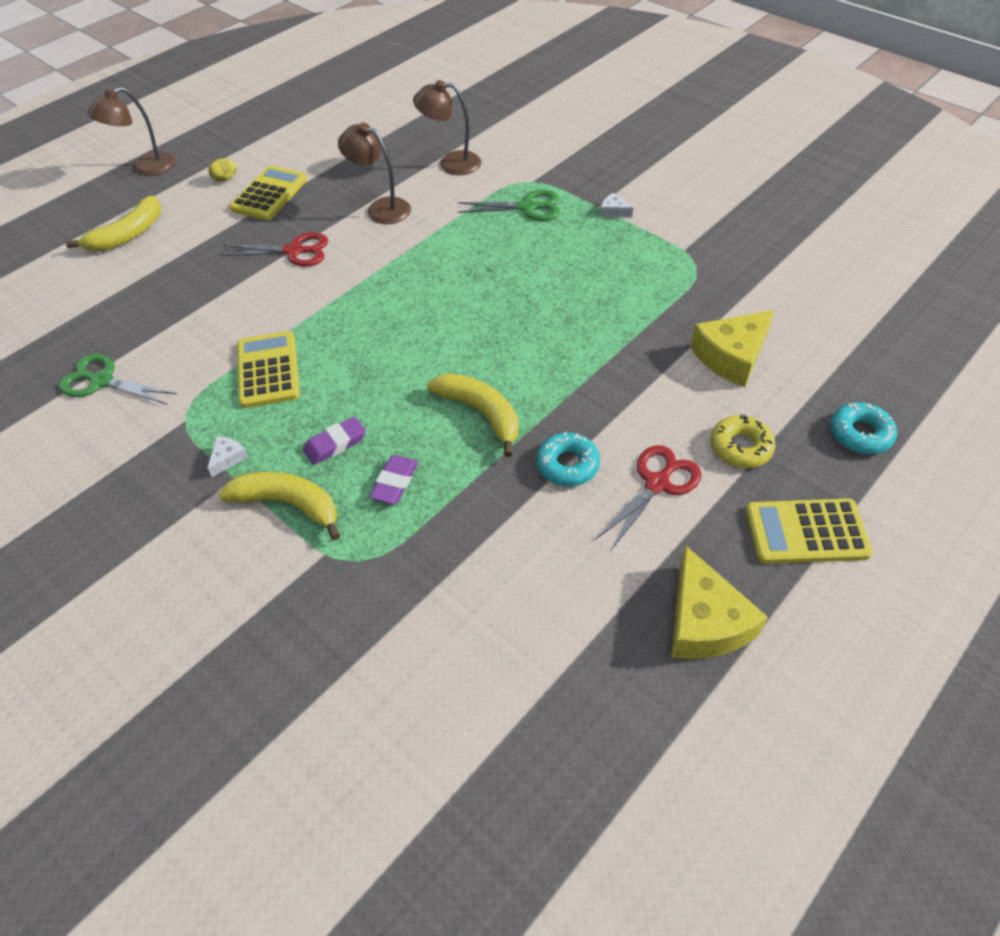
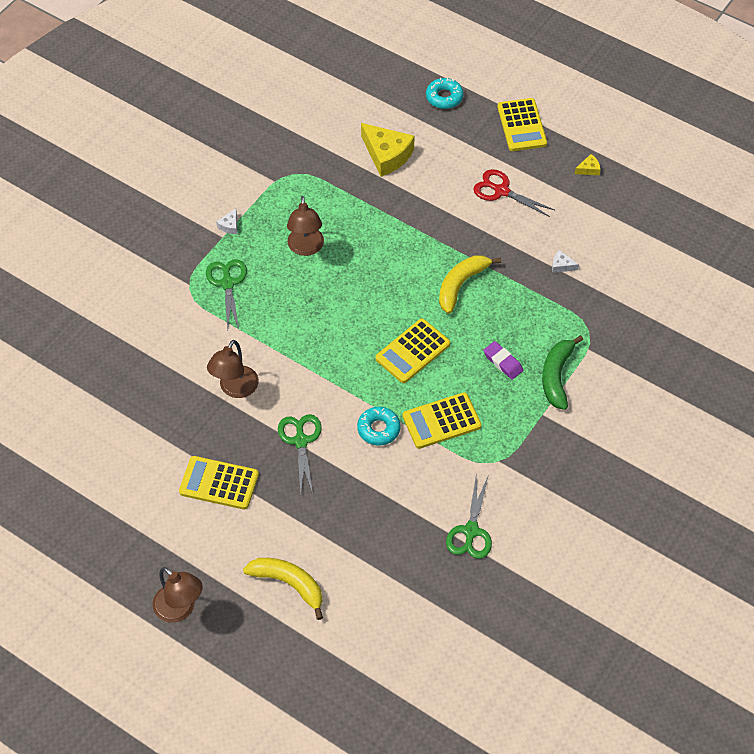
camera: 100 degrees left, 5 degrees up
(225, 179) = (196, 529): yellow egg -> none
(228, 458) = (527, 422): white cheese -> white cheese (561, 265)
(288, 504) = (556, 376): yellow banana -> green banana
(294, 251) = (301, 441): red scissors -> green scissors
(384, 353) = (412, 351): none -> yellow calculator
(395, 482) = (528, 322): purple eraser -> none
(451, 163) = (164, 347): brown lamp -> brown lamp (306, 248)
(567, 465) = (495, 235): turquoise donut -> turquoise donut (378, 429)
(704, 621) = (589, 169): yellow cheese -> yellow cheese, size x0.44
(740, 447) = (465, 152): yellow donut -> none

